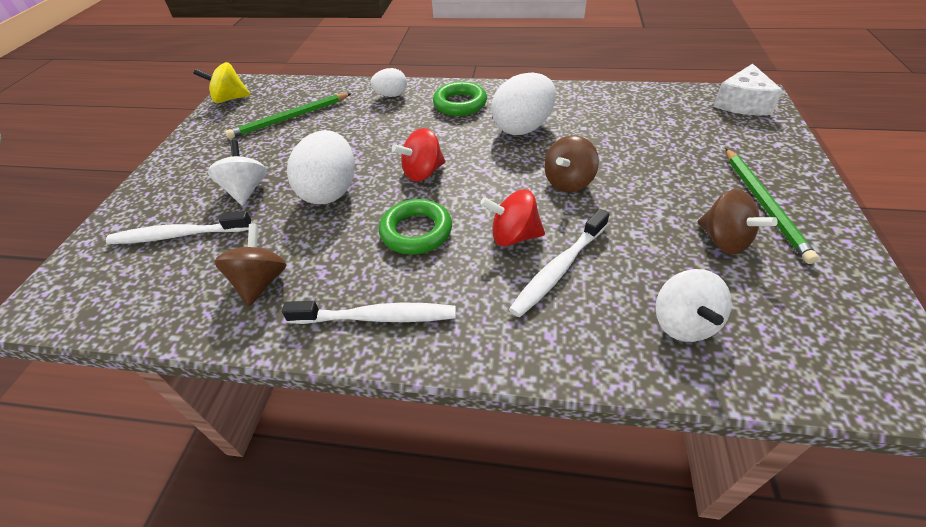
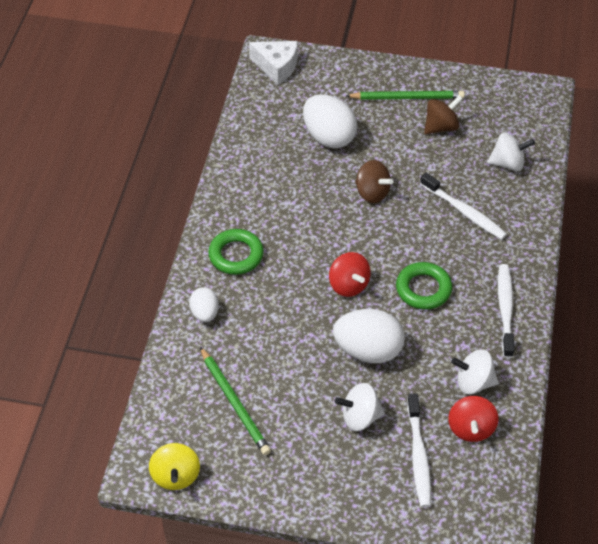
camera: 90 degrees left, 5 degrees up
(261, 282) = (473, 382): brown spinning top -> white spinning top
(513, 236) = (431, 232): red spinning top -> red spinning top (471, 428)
(522, 128) = (289, 212): white egg -> white egg (329, 137)

